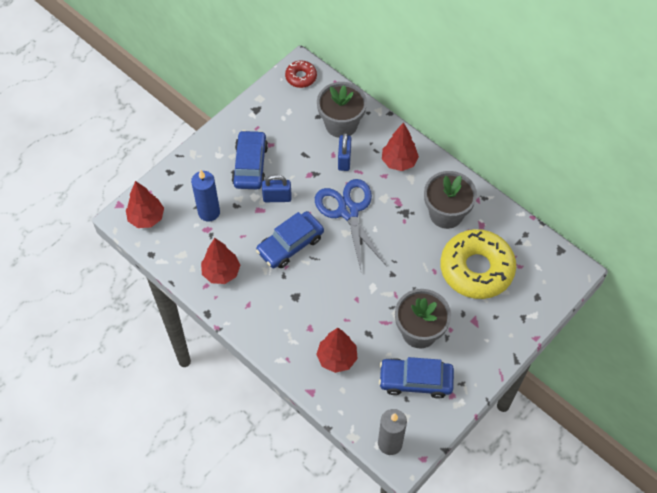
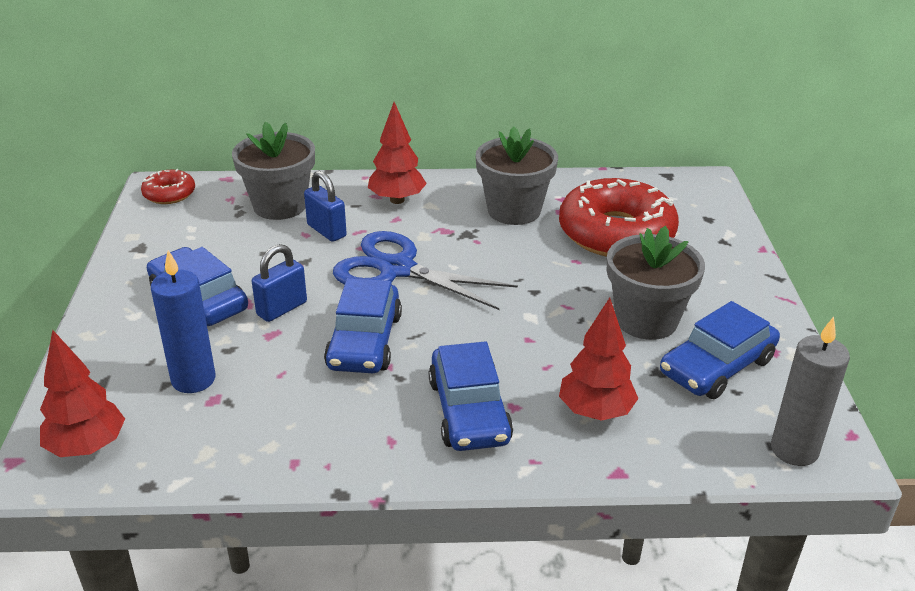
camera: 45 degrees left, 25 degrees down
(221, 272) = (300, 432): red tree -> none
(290, 315) = (469, 411): none -> blue car
(476, 269) = (616, 233): yellow donut -> red donut

